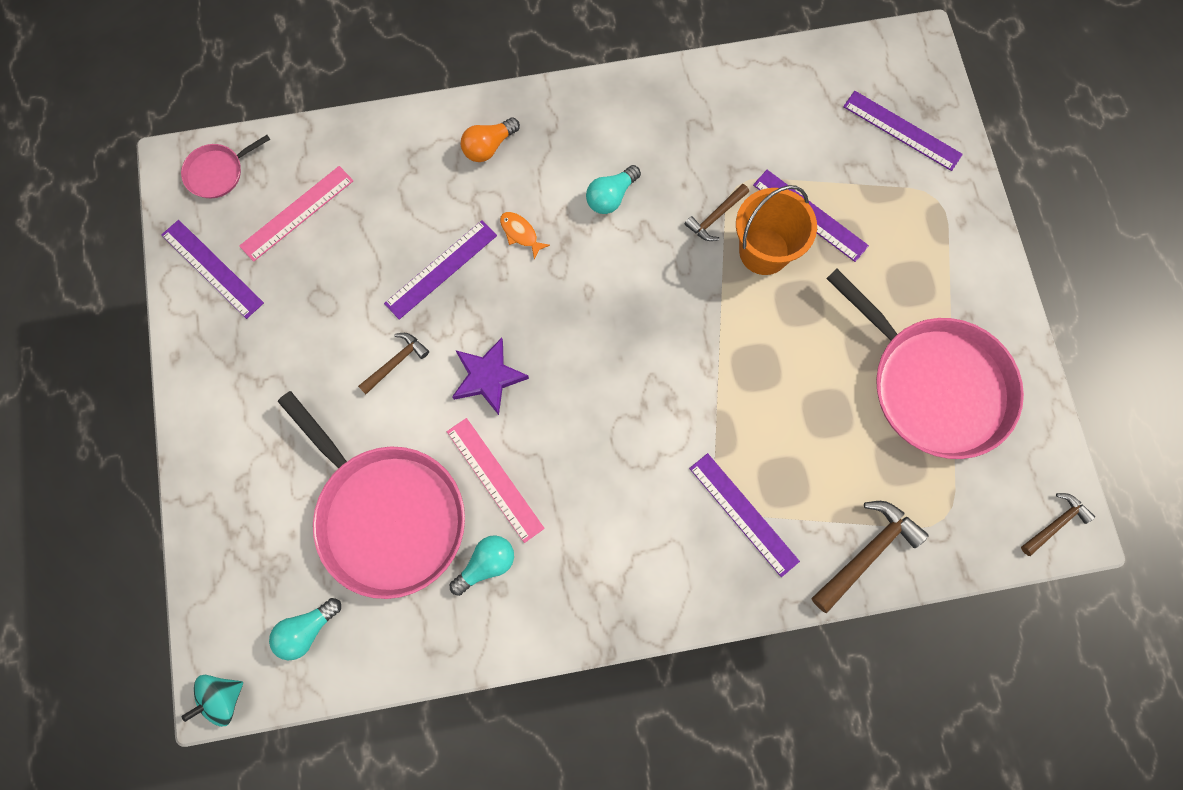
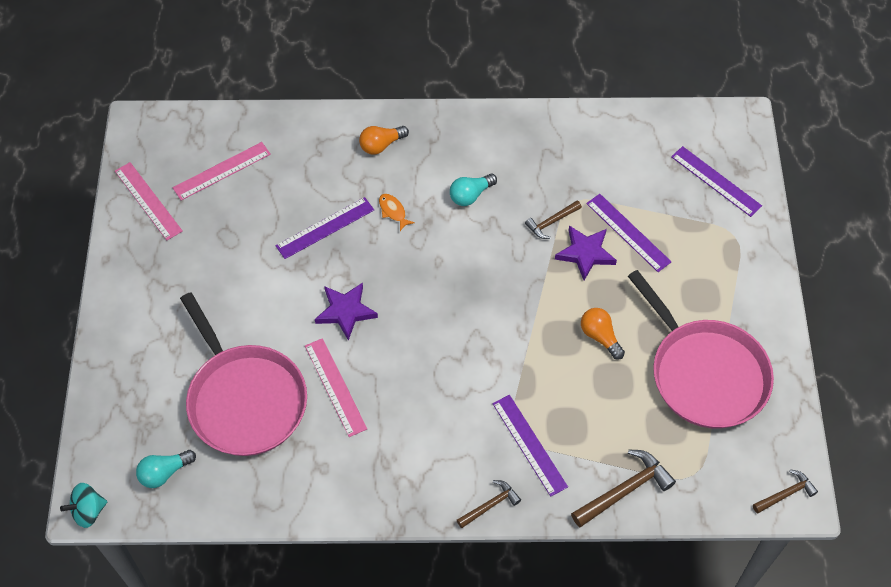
camera: 10 degrees right, 15 degrees down
(212, 269) = (148, 201): purple ruler -> pink ruler
(218, 172) = (167, 133): pink pan -> none
(396, 362) = (275, 289): brown hammer -> brown hammer (490, 505)
(486, 564) = (315, 448): turquoise light bulb -> none
(764, 251) = (585, 253): orange bucket -> purple star
(801, 358) = (600, 336): none -> orange light bulb

